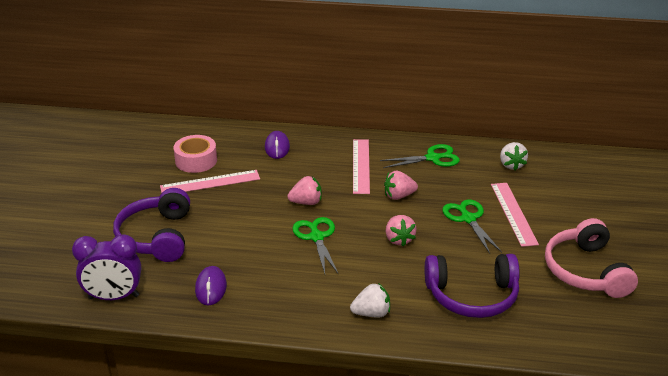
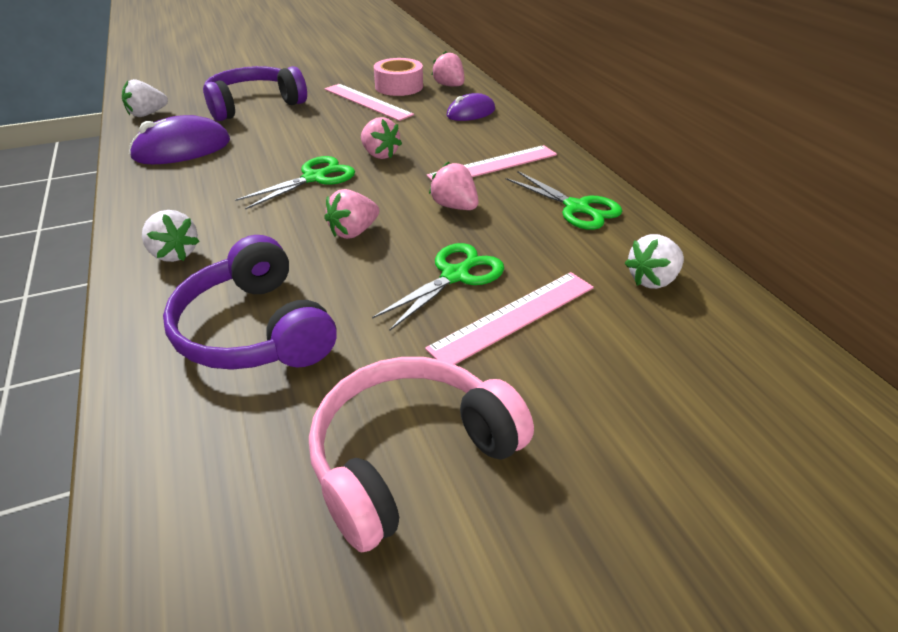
camera: 60 degrees right, 5 degrees up
(114, 297) = (147, 114): purple clock -> white strawberry
(211, 288) = (182, 149): purple mouse -> purple mouse, size x1.55
(220, 139) = (449, 86): none -> pink strawberry

